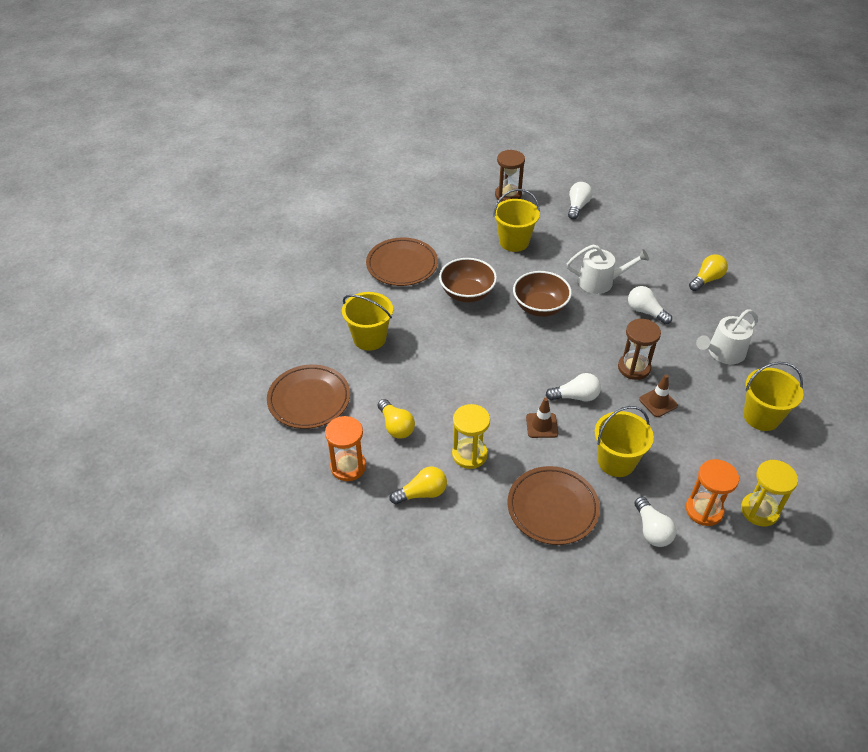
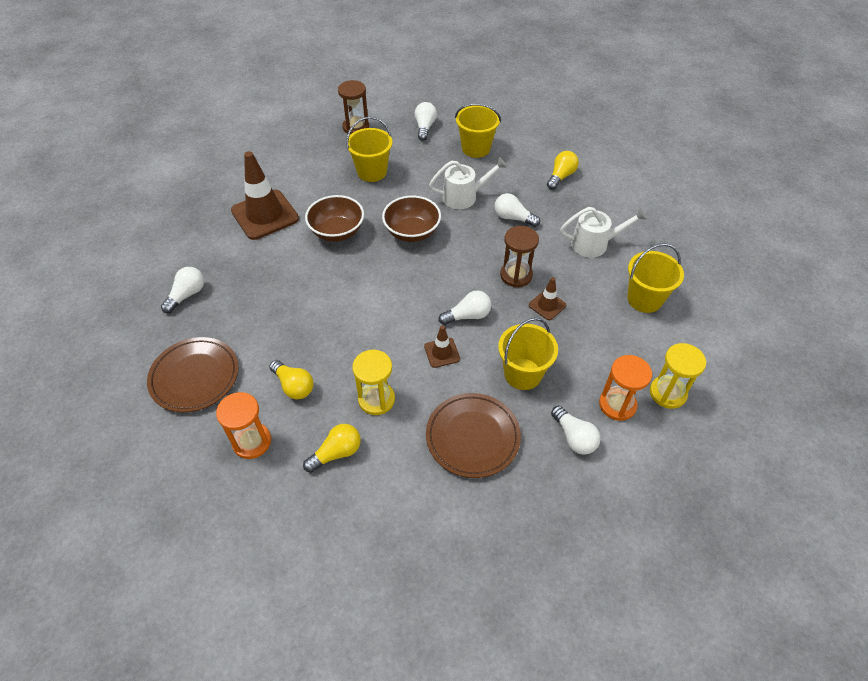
camera: 15 degrees left, 5 degrees up
(316, 325) = (187, 295): none -> white light bulb
(369, 338) = (247, 297): yellow bucket -> yellow bucket (476, 148)
(402, 265) = (265, 215): brown plate -> brown traffic cone
(723, 353) = (594, 244): white watering can -> white watering can turned 135 degrees counterclockwise

